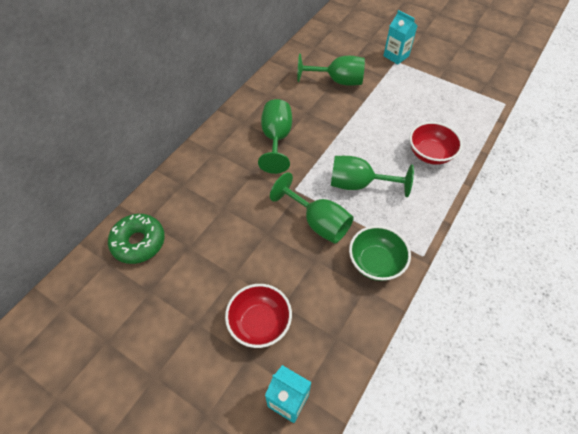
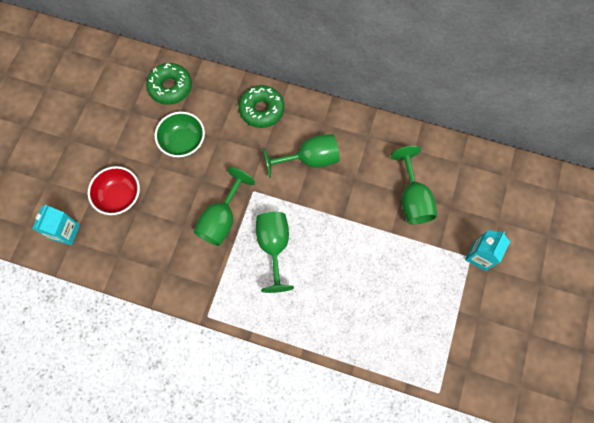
camera: 75 degrees right, 15 degrees up
(207, 164) = (262, 110): none -> green donut
(375, 262) = (191, 276): green bowl -> green bowl (183, 142)
(430, 154) = (332, 311): red bowl -> none

